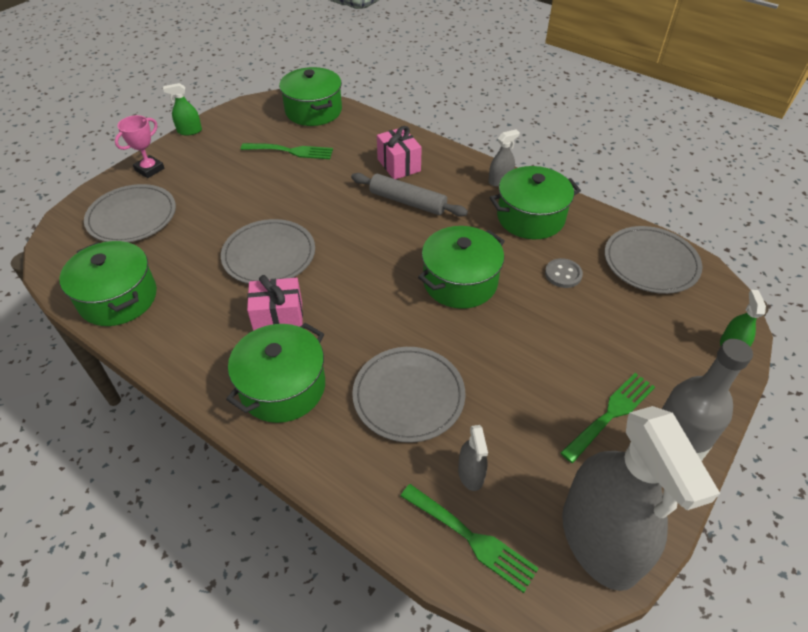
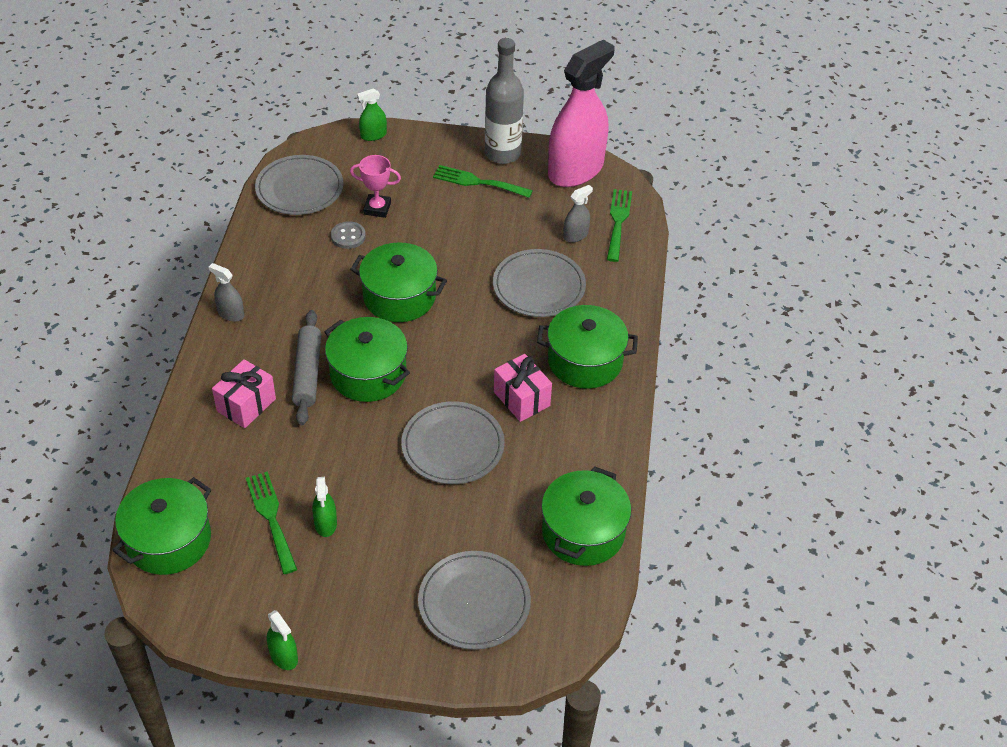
camera: 120 degrees left, 0 degrees up
(149, 169) = (385, 646): pink trophy -> pink trophy (377, 208)
(263, 172) = (325, 523): none -> green spray bottle
(530, 217) = (280, 276): green pot -> green pot (368, 374)
(599, 540) = (575, 170): grey spray bottle -> pink spray bottle

